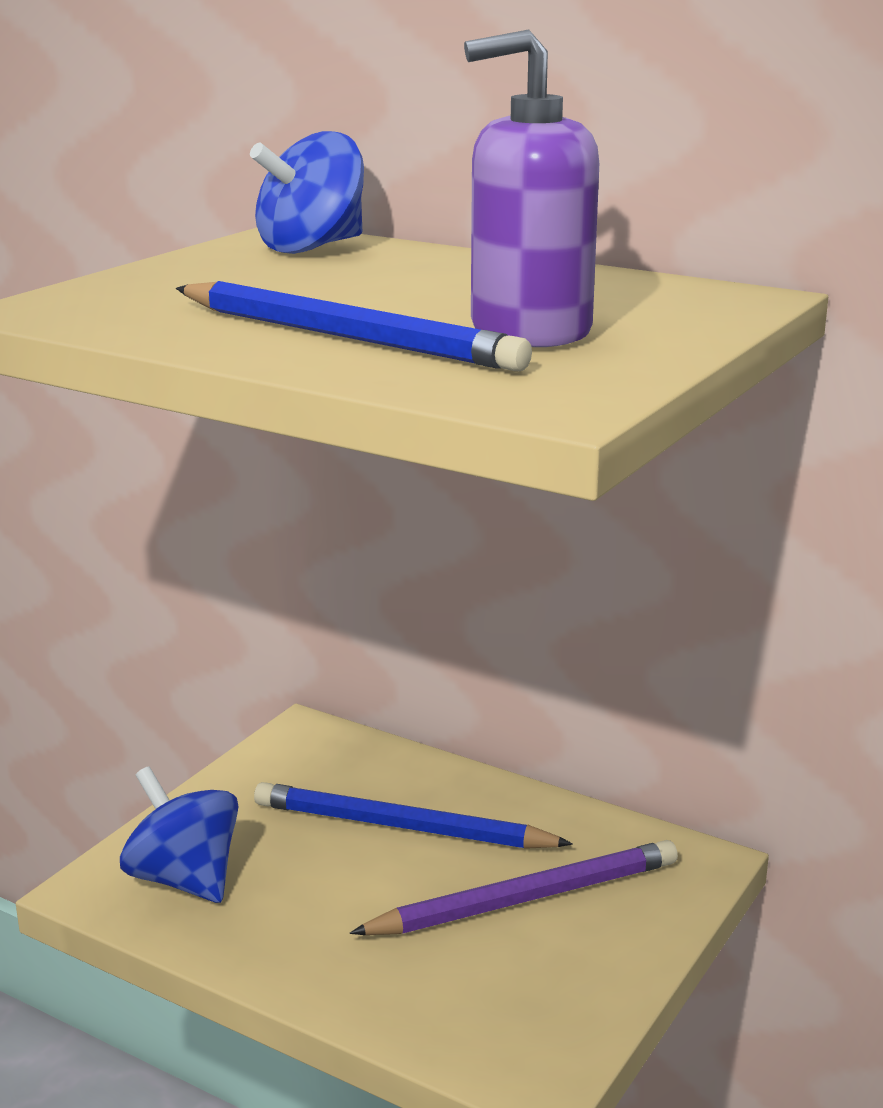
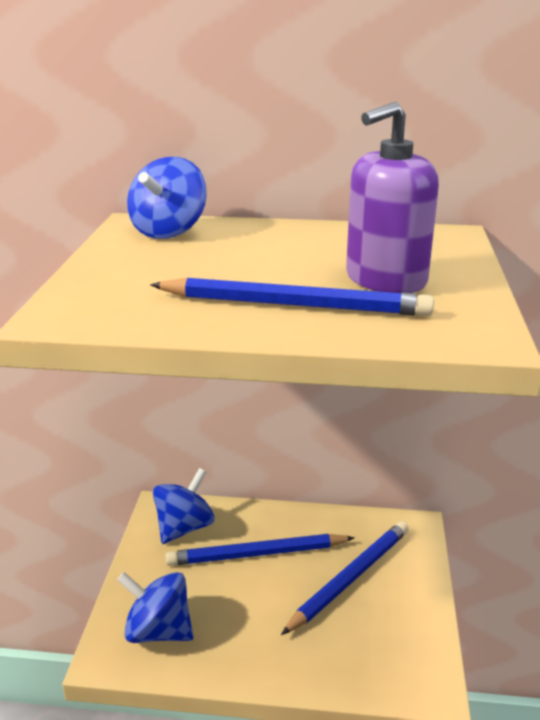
camera: 25 degrees left, 5 degrees up
(319, 764) = (184, 527): none -> blue spinning top
(525, 899) = (350, 578): purple pencil -> blue pencil

